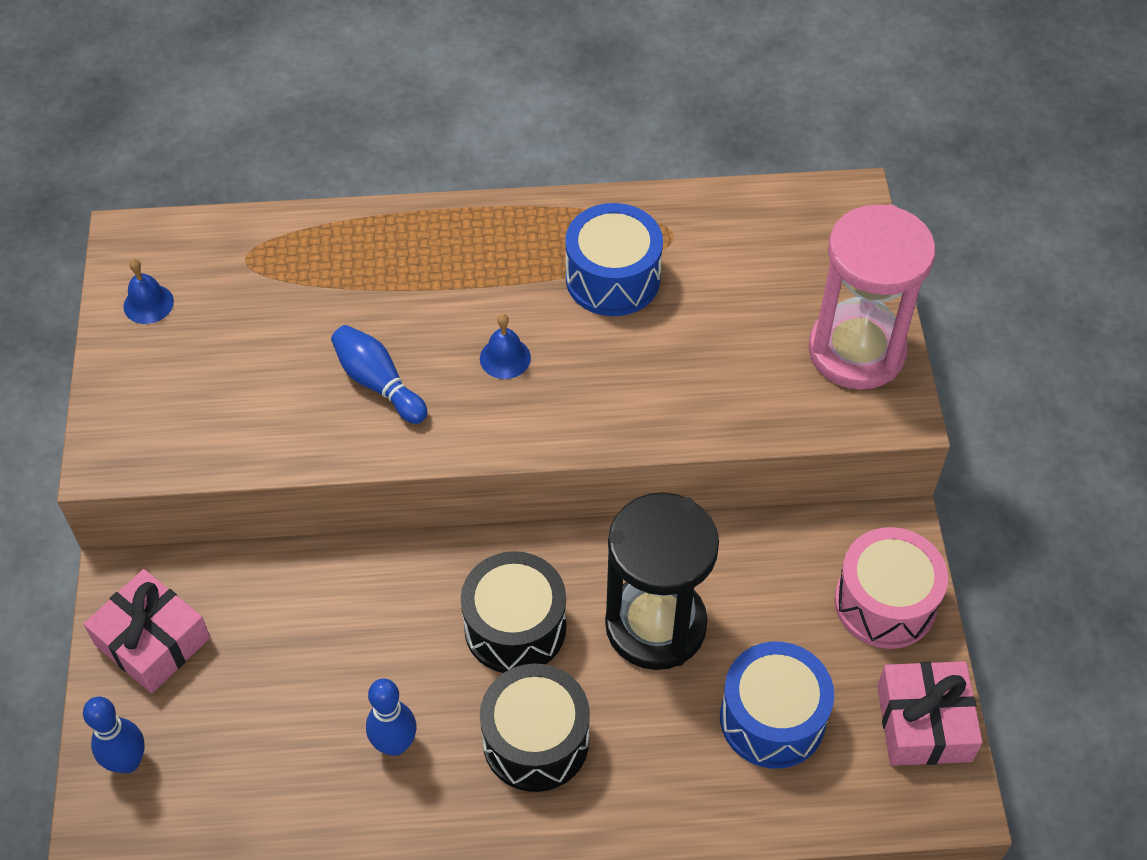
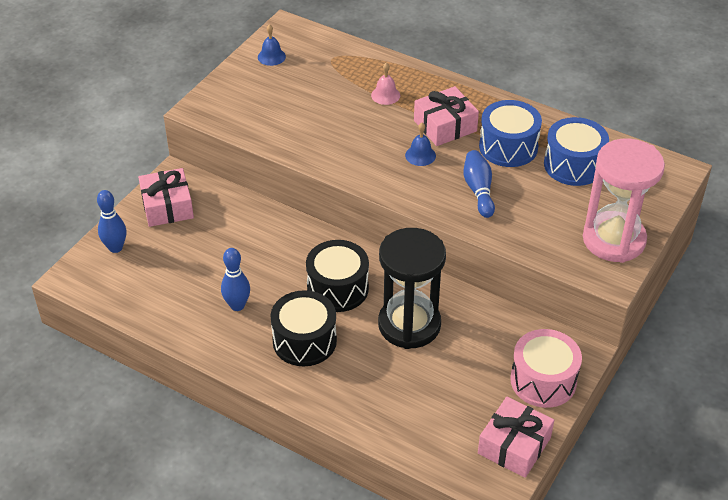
camera: 35 degrees right, 10 degrees down
(376, 282) = (385, 95): none -> pink bell
(378, 383) = (348, 137): blue bowling pin -> blue bowling pin (478, 190)
(500, 289) = (445, 126): none -> pink gift
(772, 718) = (433, 397): blue drum -> blue drum (573, 165)

